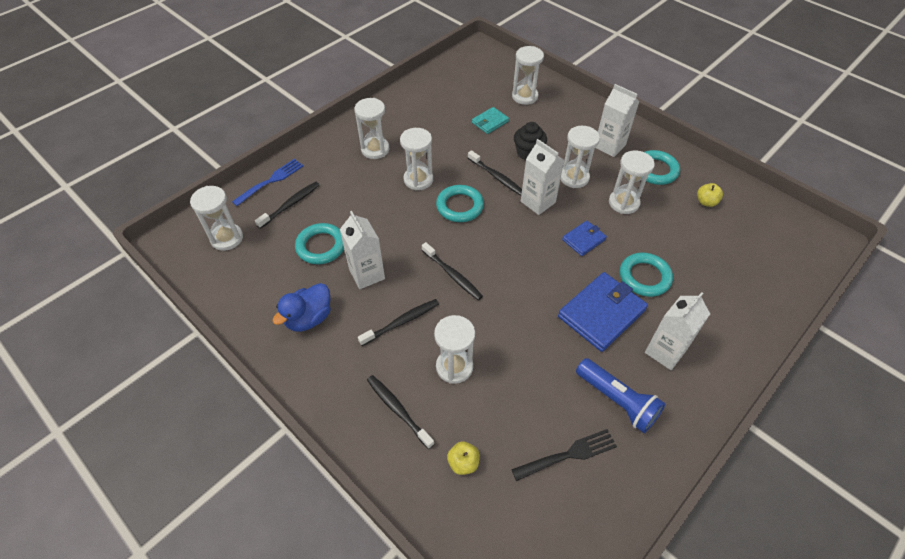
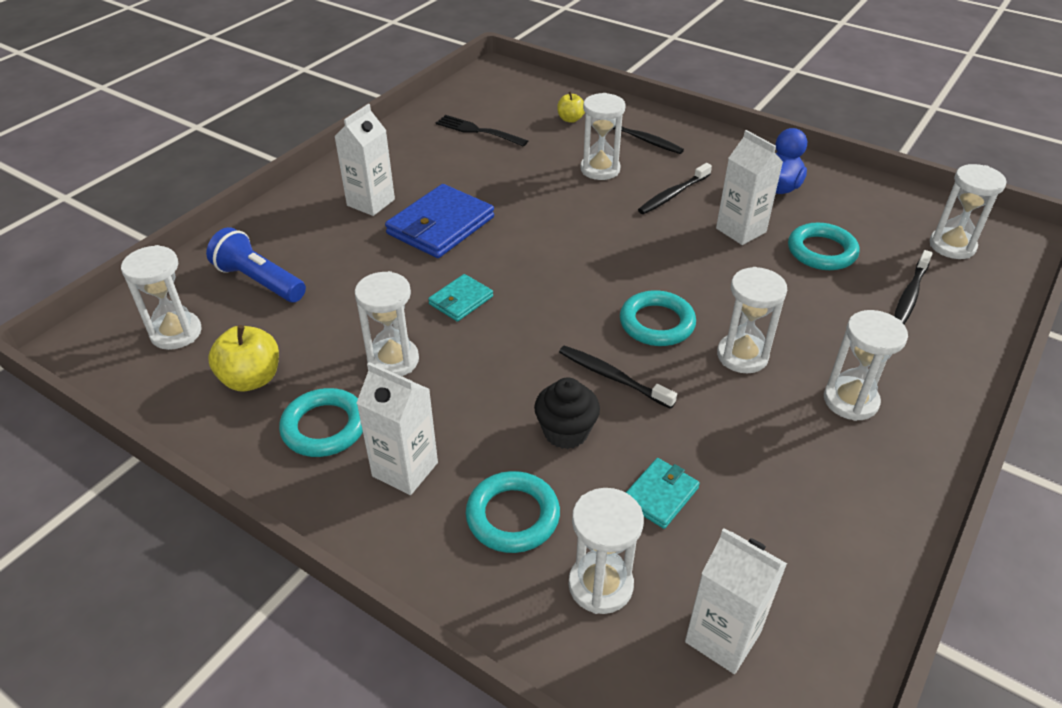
camera: 170 degrees right, 10 degrees down
(270, 181) = (973, 324): blue fork -> none
(452, 275) = (633, 241): black toothbrush -> none
(538, 202) = (535, 344): white carton -> white carton (722, 637)
(567, 455) = (478, 131): black fork -> black fork turned 60 degrees clockwise
(574, 177) = (476, 393): white hourglass -> white hourglass (176, 333)
(583, 239) = (461, 300): blue wallet -> turquoise wallet
(617, 401) = (429, 164): blue flashlight -> blue flashlight (259, 281)
(644, 277) = (379, 266): turquoise ring -> turquoise ring (513, 516)
(706, 202) = (251, 379): yellow apple -> yellow apple, size x1.63

